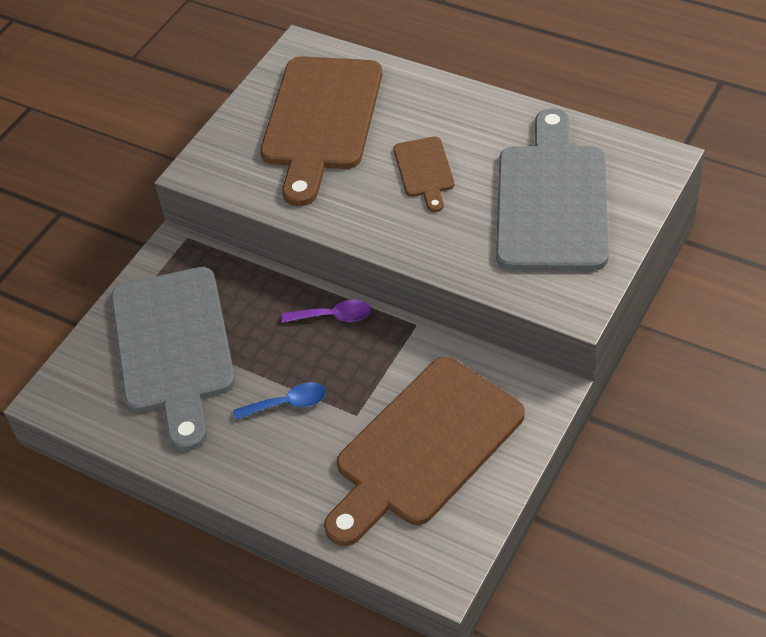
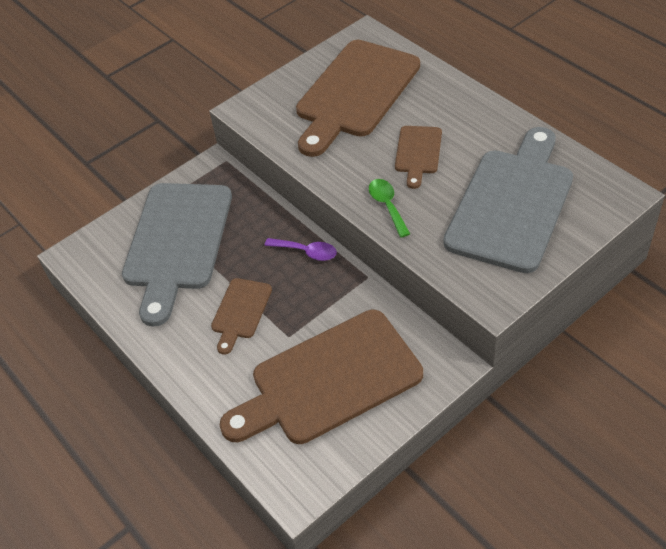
camera: 20 degrees right, 0 degrees up
(288, 403) = (240, 311): blue spoon -> brown cutting board
(417, 238) = (387, 205): none -> green spoon

